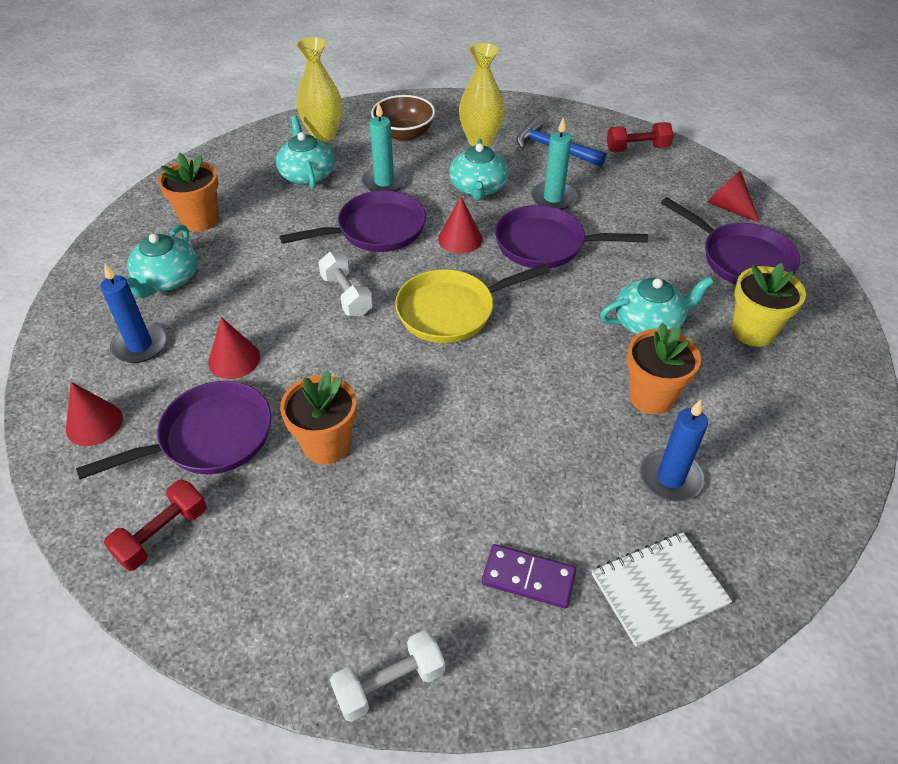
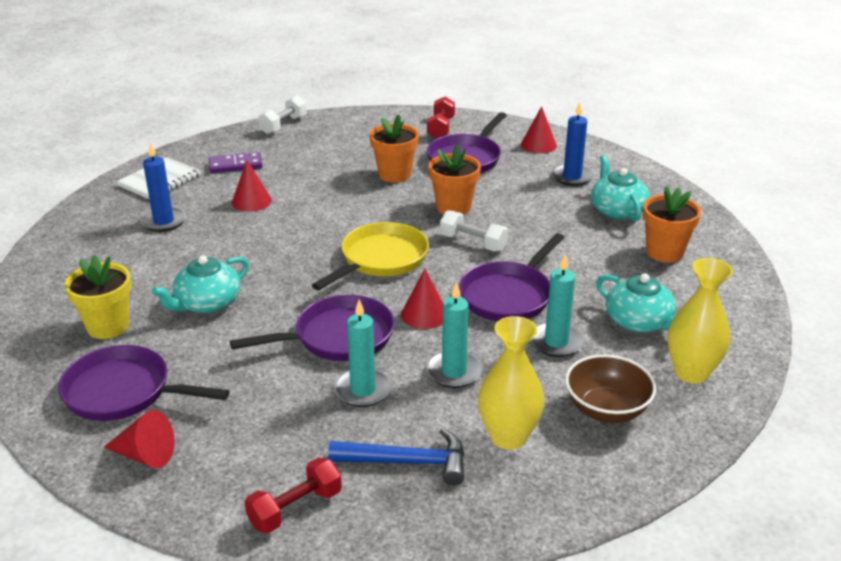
camera: 150 degrees right, 15 degrees down
(234, 359) = (502, 189): red cone -> red cone (251, 201)
(478, 188) = (454, 372): turquoise teapot -> turquoise candle
(651, 396) = (189, 256): orange flower pot -> orange flower pot (453, 207)

